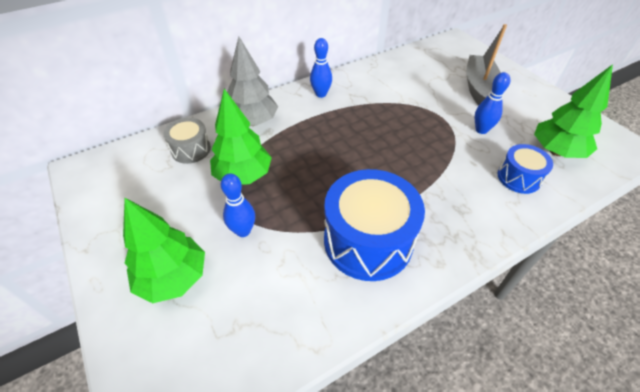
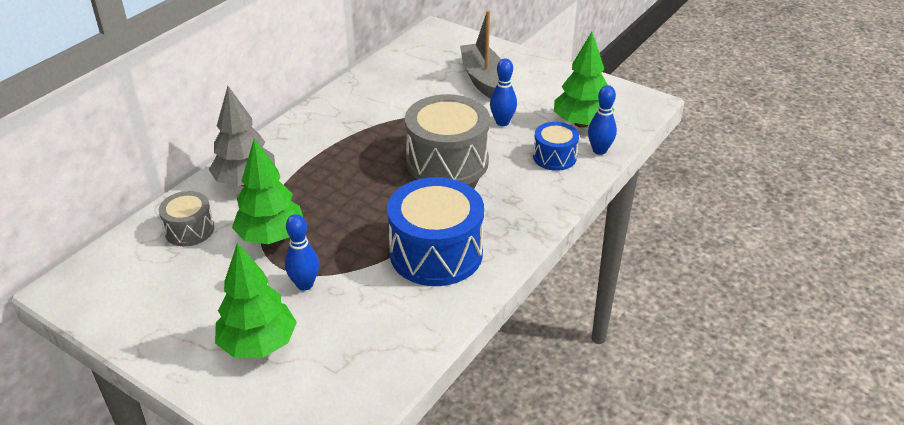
camera: 25 degrees left, 10 degrees down
(321, 94) = (309, 131): blue bowling pin -> blue bowling pin (599, 150)
(417, 152) = (447, 162): none -> grey drum

